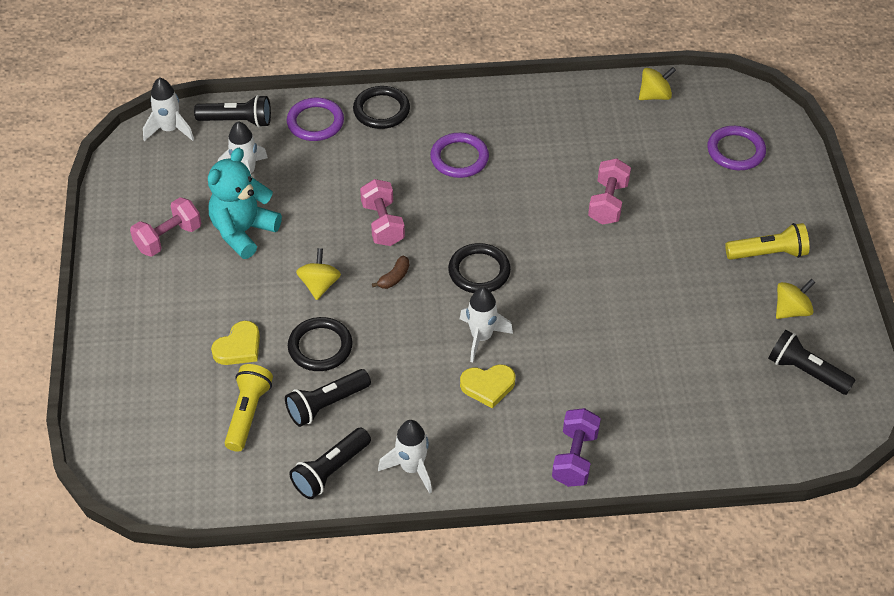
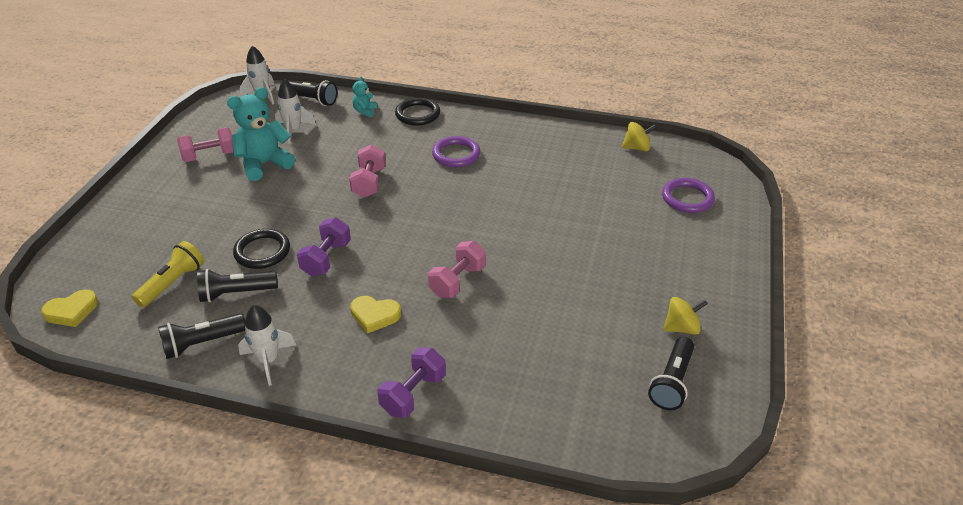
camera: 20 degrees right, 10 degrees down
(239, 347) = (202, 236): yellow heart -> yellow heart (72, 311)
(315, 122) = (365, 111): purple ring -> turquoise teddy bear
(319, 285) = (293, 210): yellow spinning top -> none
(394, 277) = (353, 219): brown banana -> none
(396, 335) = (326, 259): none -> purple dumbbell
(479, 271) = (422, 231): black ring -> none
(481, 337) = (393, 278): white rocket -> none
(608, 203) = (557, 209): pink dumbbell -> pink dumbbell (457, 281)
(768, 253) = (681, 278): yellow flashlight -> none
(805, 371) = (672, 382): black flashlight -> black flashlight turned 120 degrees counterclockwise

